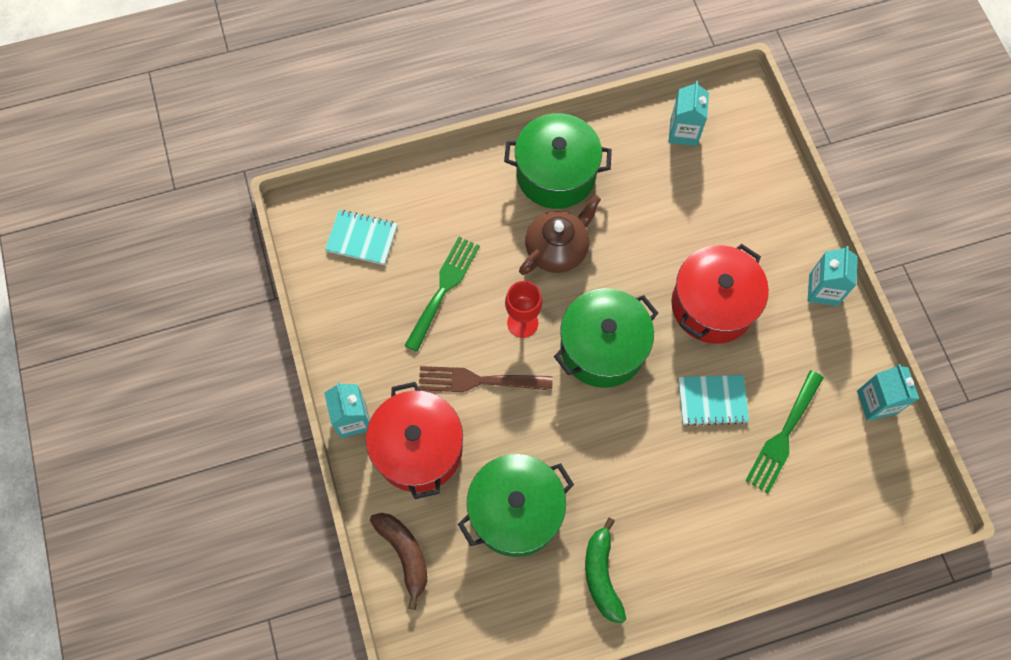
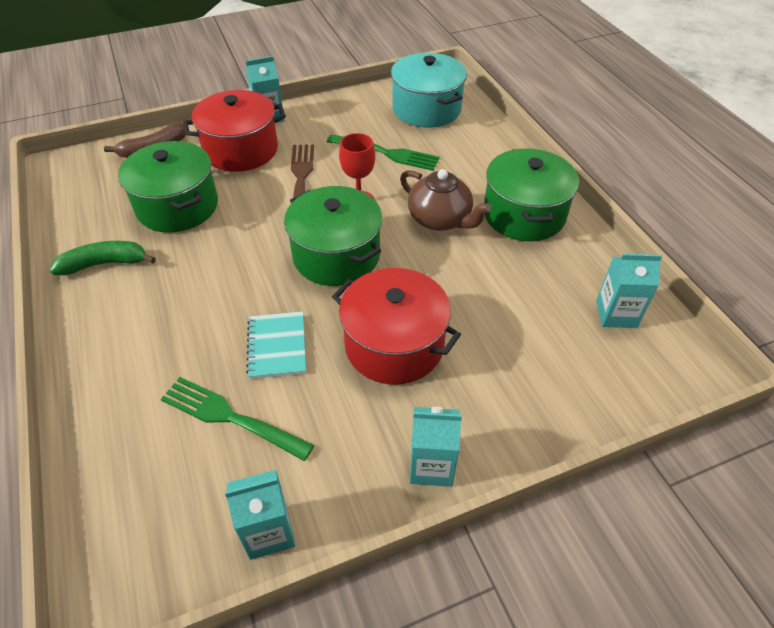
camera: 85 degrees right, 20 degrees down
(362, 238) = (426, 109): turquoise notebook -> turquoise pot

